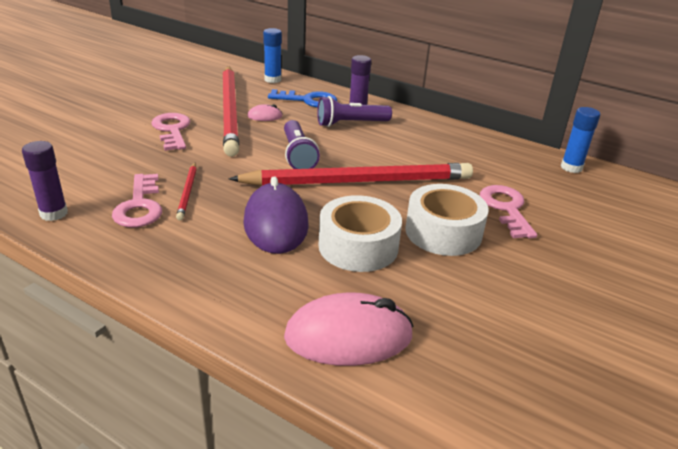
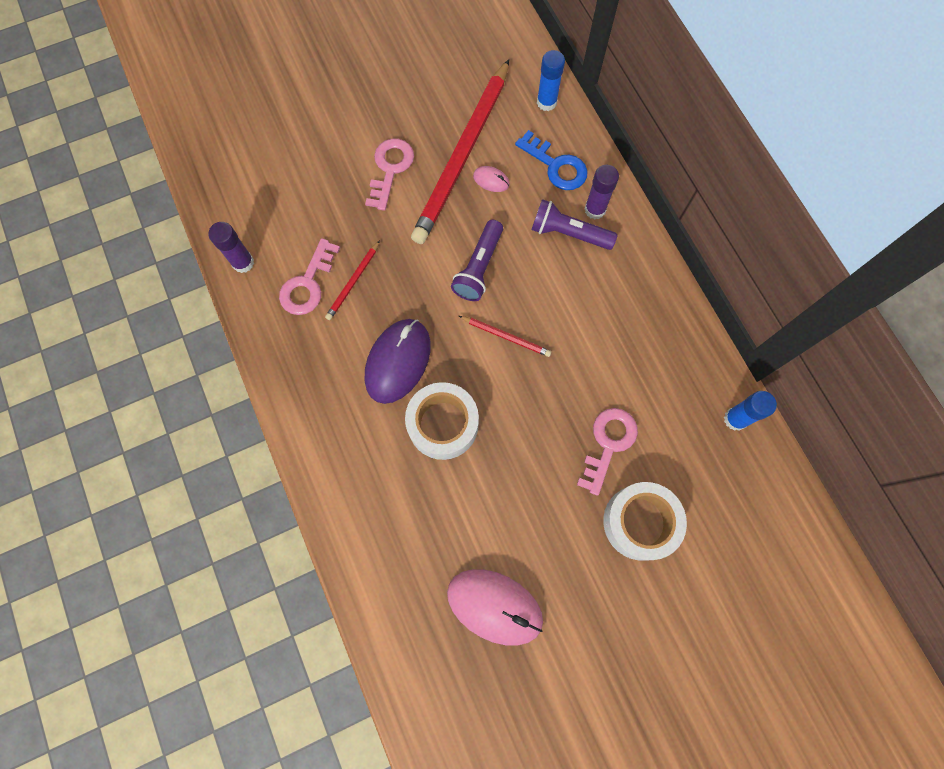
camera: 35 degrees right, 40 degrees up
(348, 336) = (371, 513): pink mouse -> pink mouse (494, 606)
(359, 181) = (506, 336): red pencil -> red pencil, size x0.41
(443, 232) = (525, 444): white tape -> white tape (640, 522)

